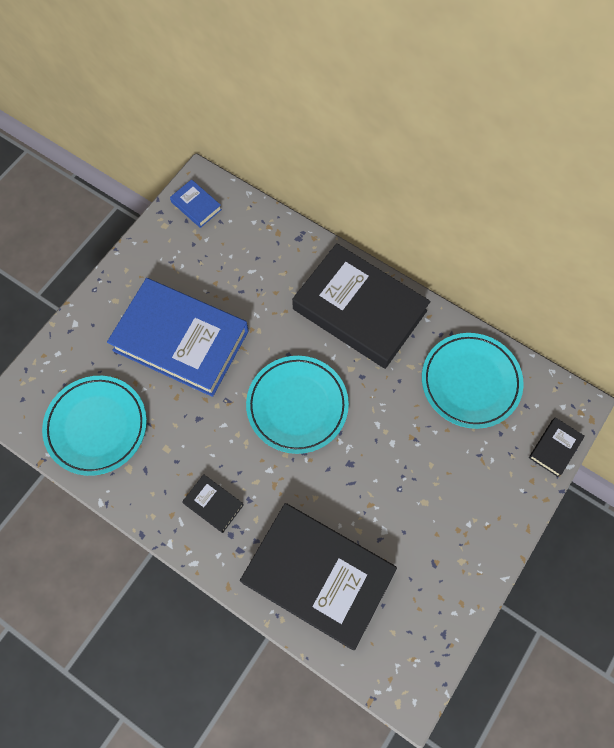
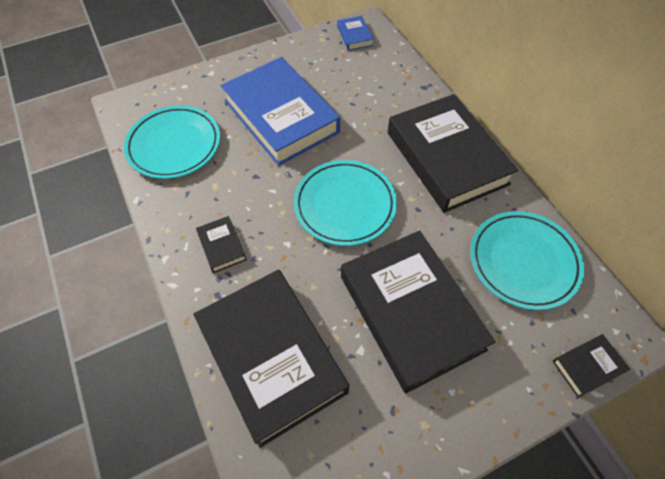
camera: 30 degrees right, 10 degrees down
(405, 476) = (411, 312): none -> black book

